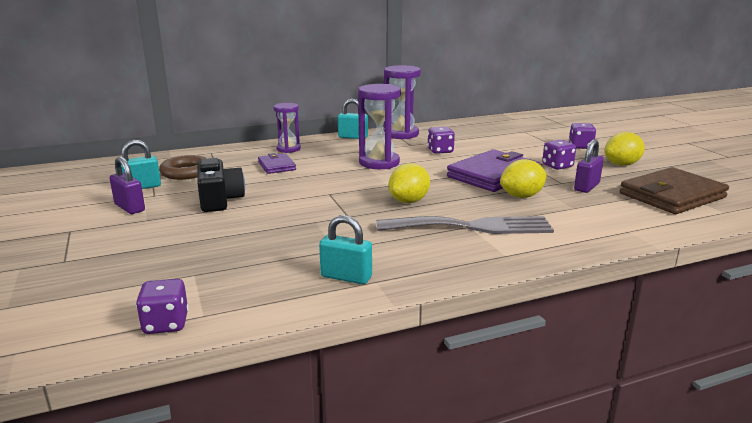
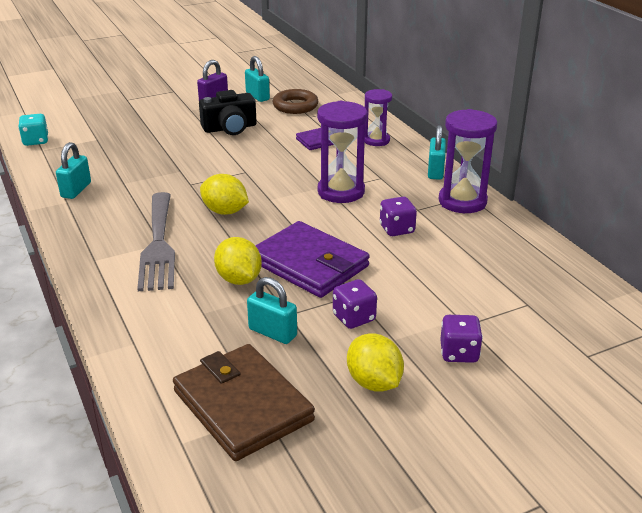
camera: 85 degrees right, 10 degrees up
(166, 324) = (36, 141): purple dice -> turquoise dice
(586, 187) = (272, 332): purple padlock -> turquoise padlock

